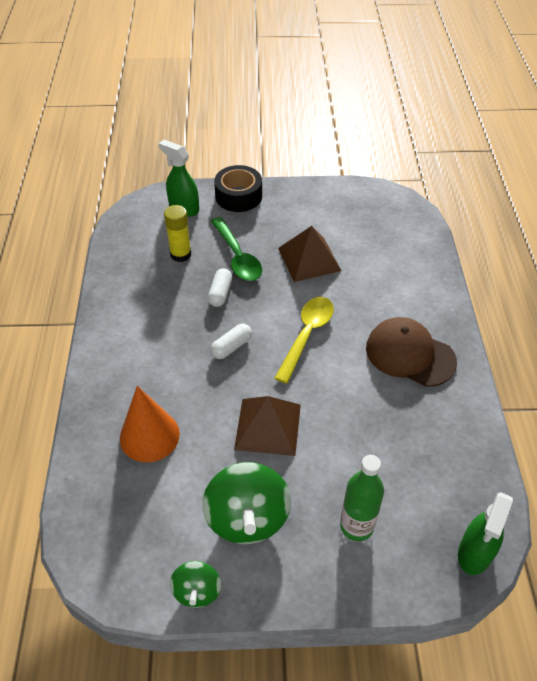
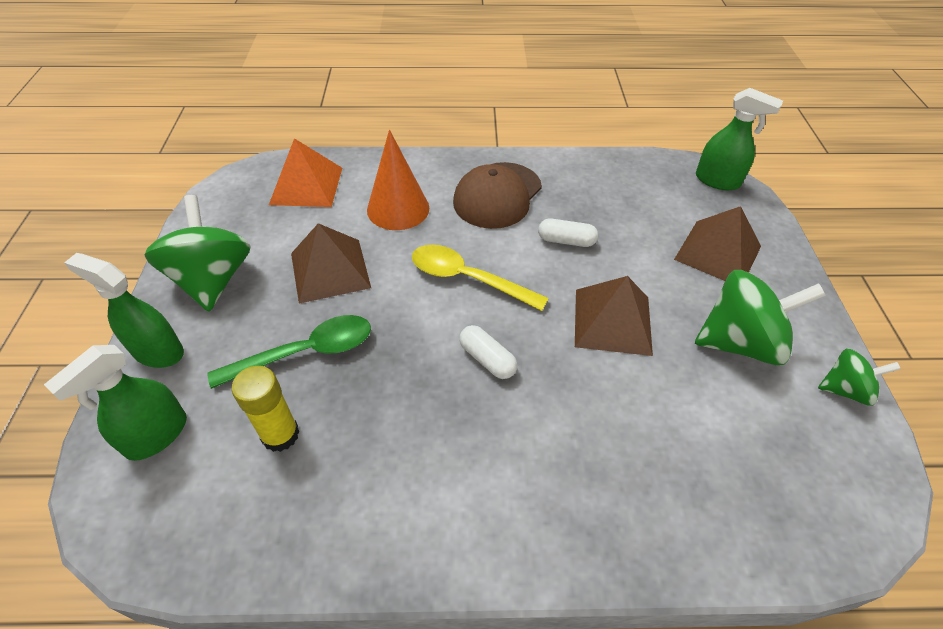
camera: 90 degrees left, 0 degrees up
(149, 435) = (652, 457): orange cone -> orange cone (398, 208)
(220, 293) = (381, 374): white capsule -> white capsule (566, 241)
(238, 196) = (158, 351): black tape -> green spray bottle
(296, 206) = (213, 280): none -> green spinning top
(356, 526) = (718, 253): green bottle -> brown pyramid
(398, 235) = (306, 185): none -> orange pyramid

